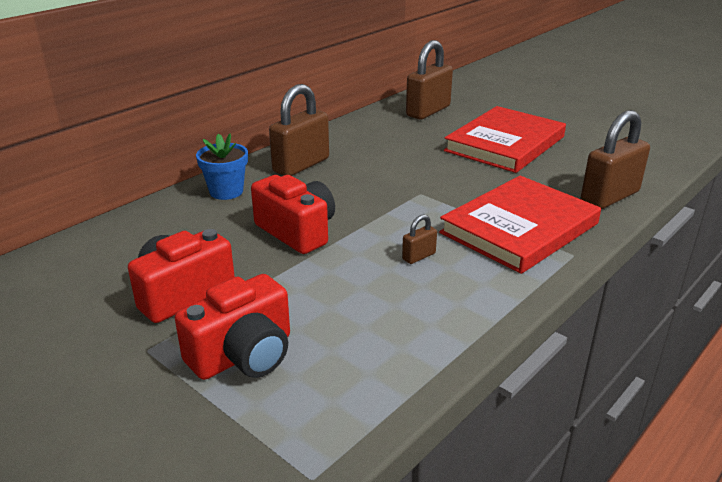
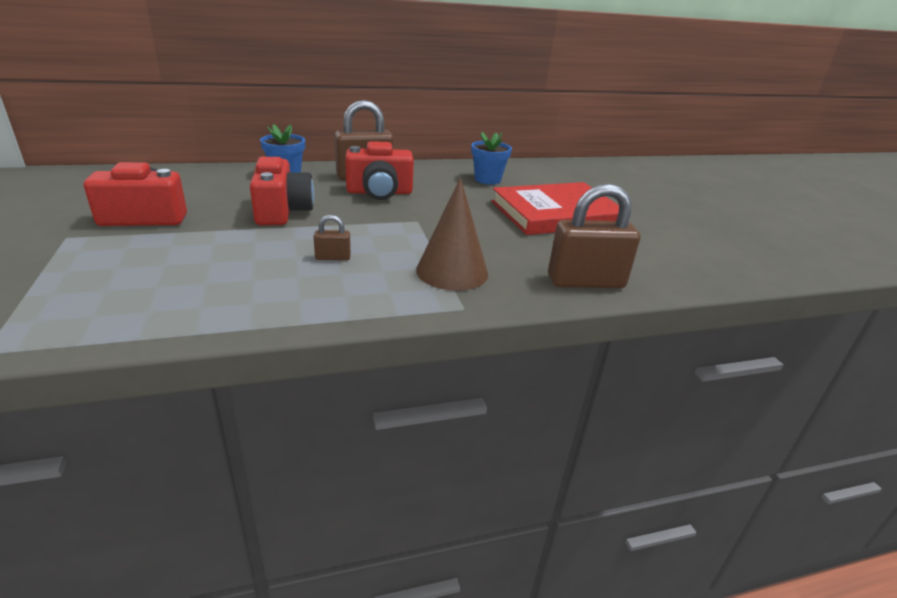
camera: 30 degrees right, 0 degrees up
(243, 355) = (104, 264): red camera -> red camera (379, 192)
(405, 129) = (487, 179): none -> blue flower pot
(428, 111) = (529, 174): brown padlock -> none
(519, 228) = (452, 271): red book -> brown cone

